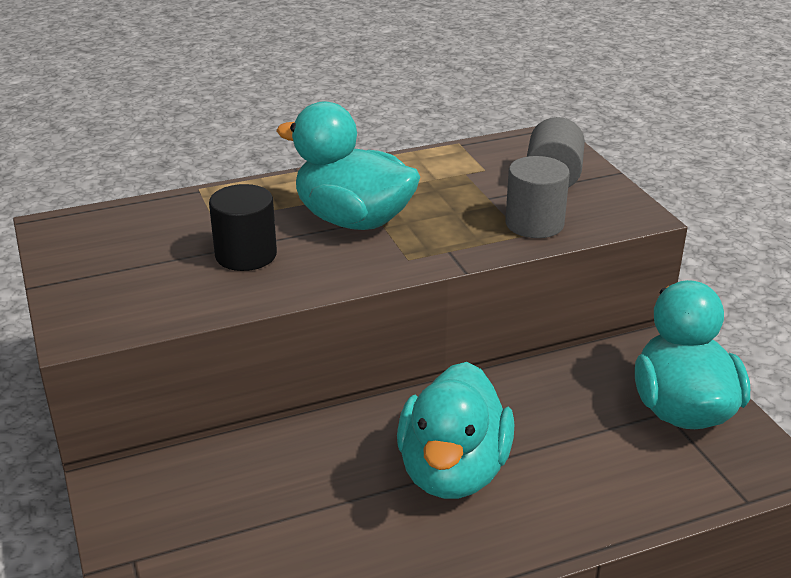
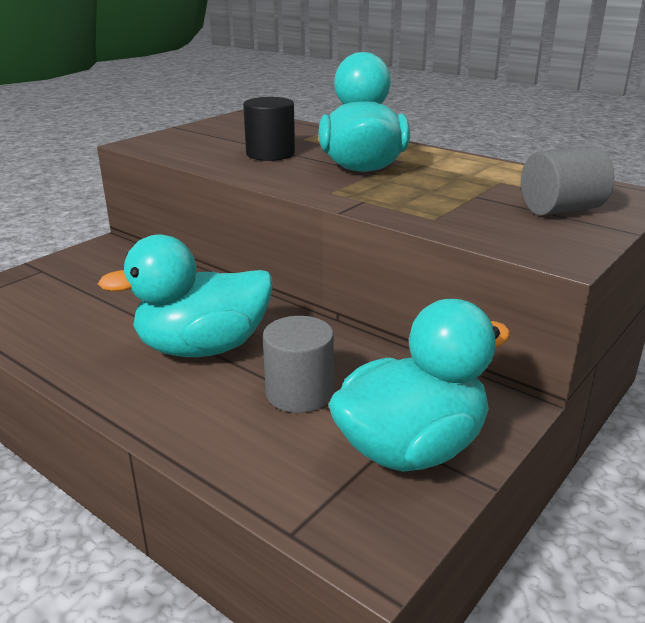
camera: 60 degrees right, 5 degrees down
(534, 224) = (461, 218): grey cylinder -> grey cylinder (299, 393)

